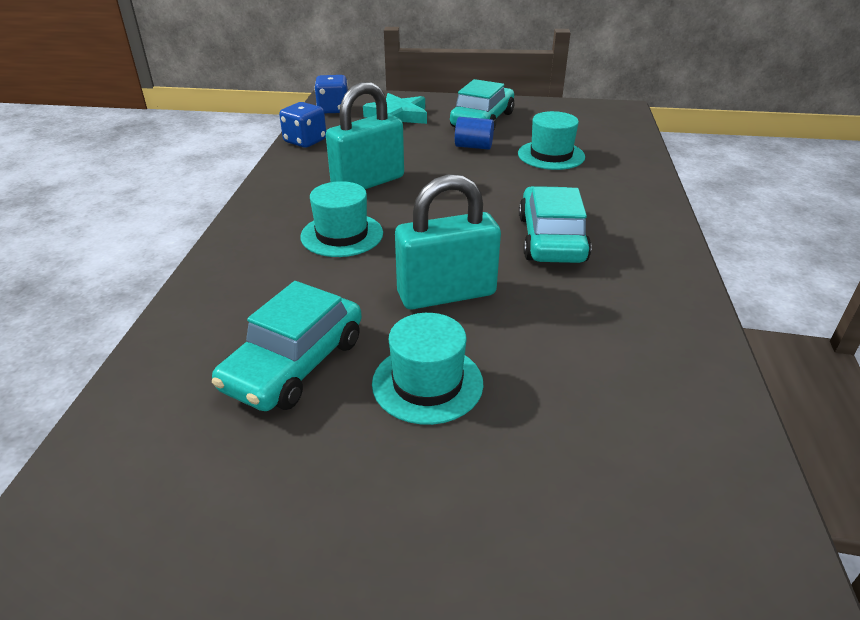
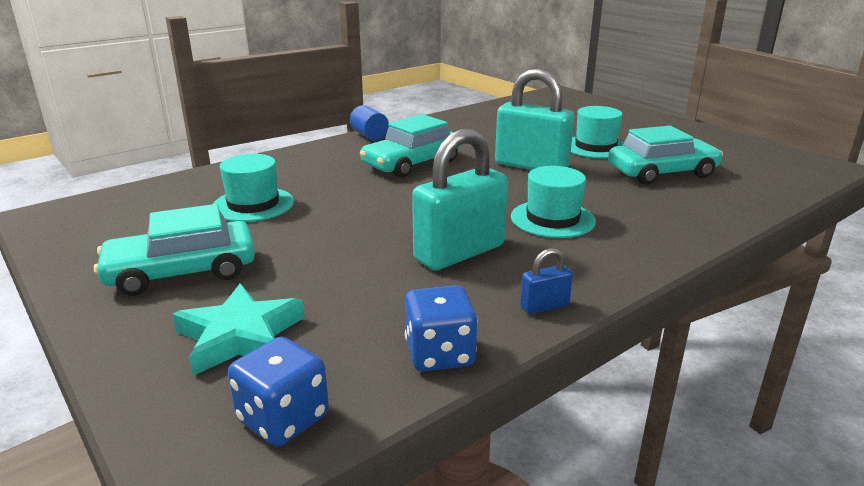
camera: 135 degrees left, 10 degrees down
(279, 176) = (544, 306): none -> blue padlock
(368, 182) = (459, 253): turquoise padlock -> turquoise padlock turned 45 degrees counterclockwise
(473, 146) = (283, 243): blue cylinder -> blue cylinder (369, 135)

